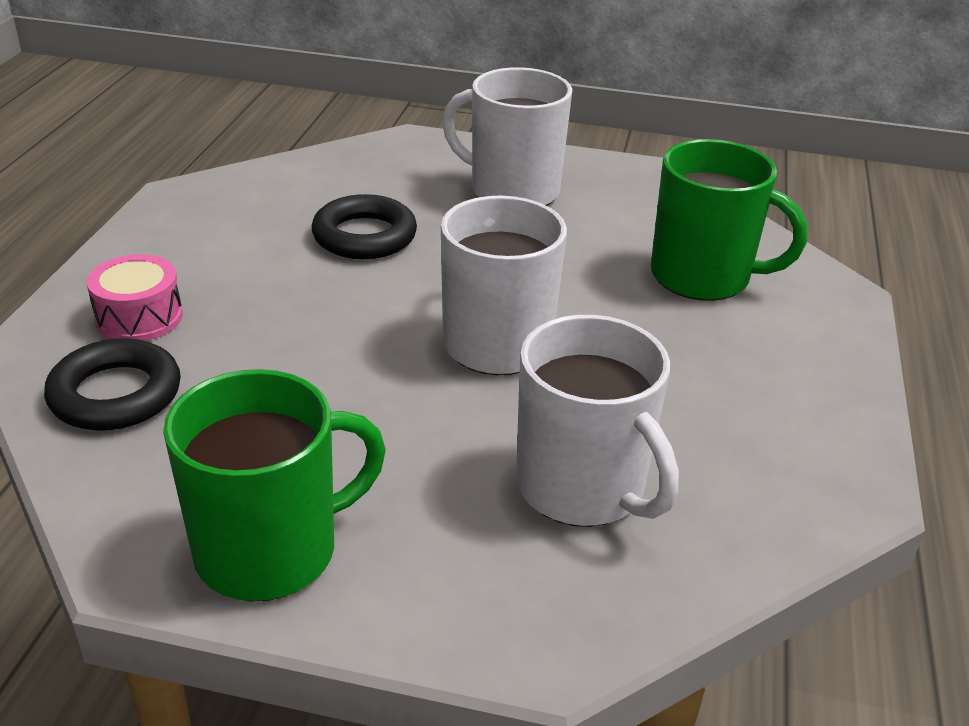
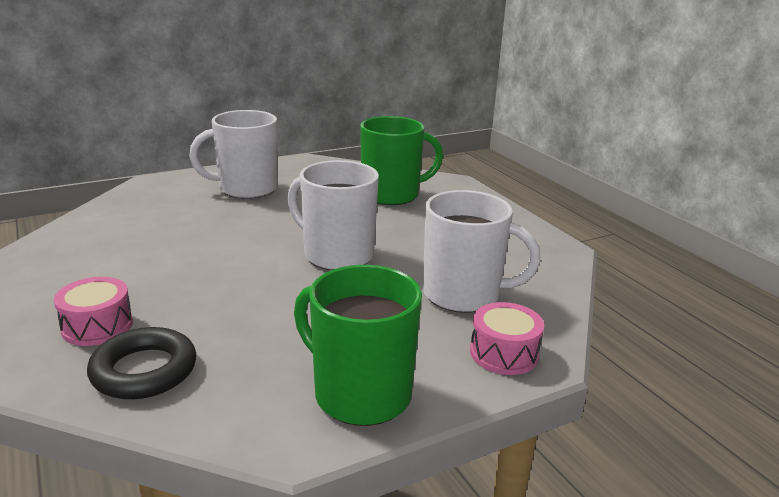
camera: 40 degrees left, 10 degrees down
(271, 550) = (360, 394): green mug -> green mug turned 75 degrees counterclockwise
(364, 236) = (191, 234): black ring -> none
(512, 606) = (504, 353): none -> pink drum

